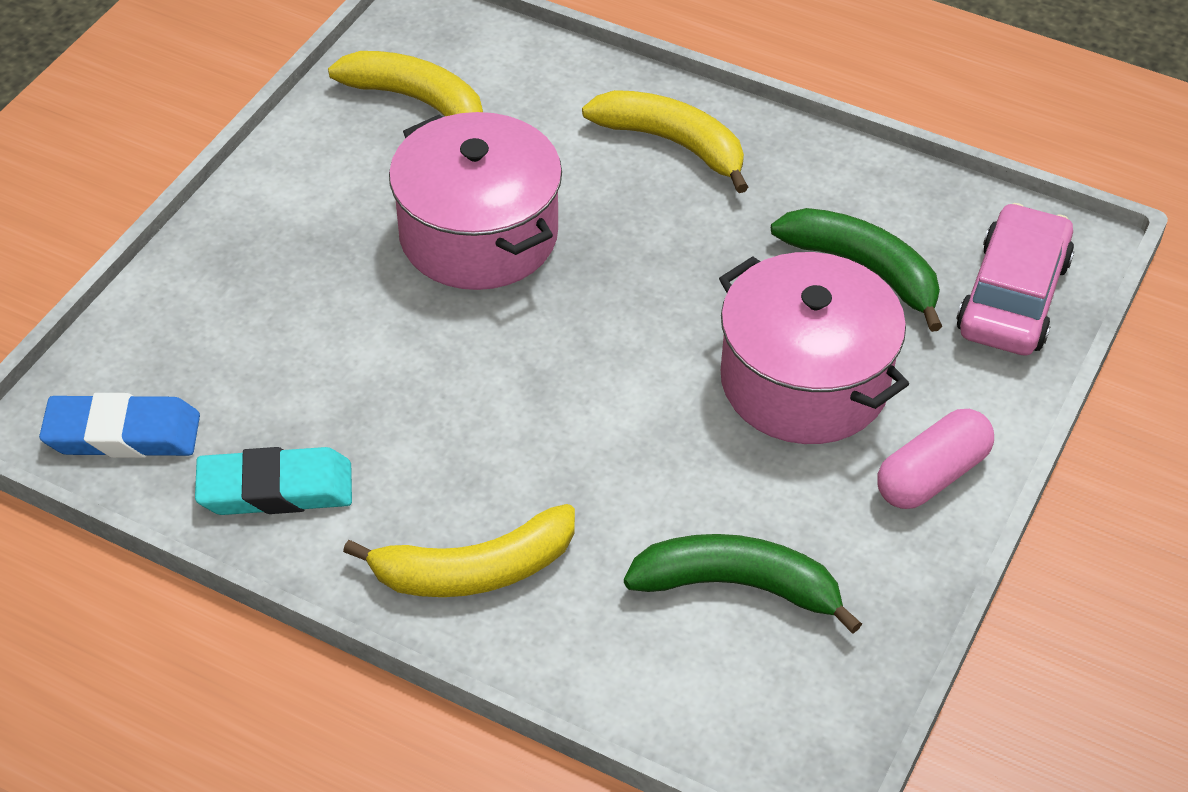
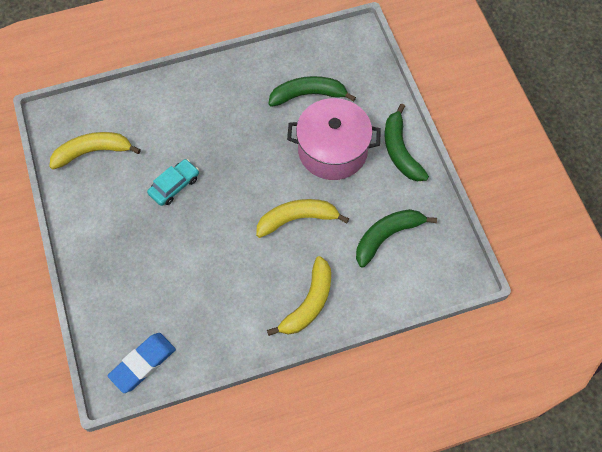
camera: 45 degrees left, 15 degrees up
(275, 489) = (217, 334): turquoise eraser -> none
(478, 235) = (174, 186): pink pot -> turquoise car
(673, 143) = (199, 97): yellow banana -> yellow banana (297, 219)
(931, 475) = (400, 151): pink capsule -> green banana
(1013, 296) = (360, 68): pink car -> none

